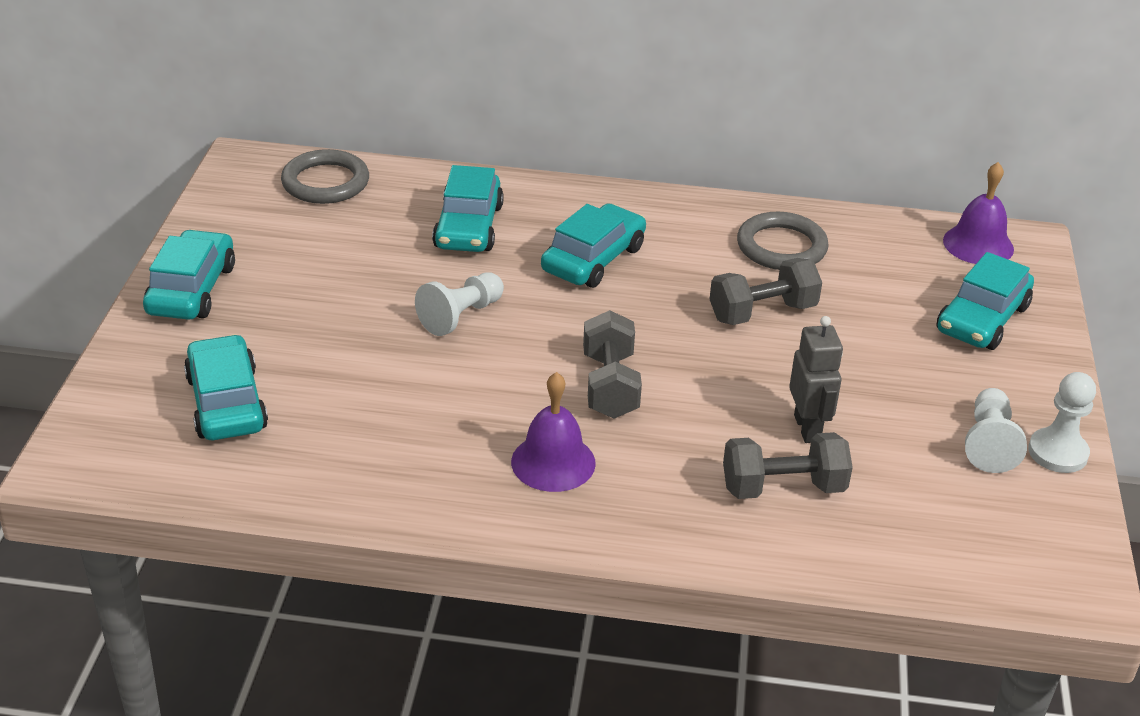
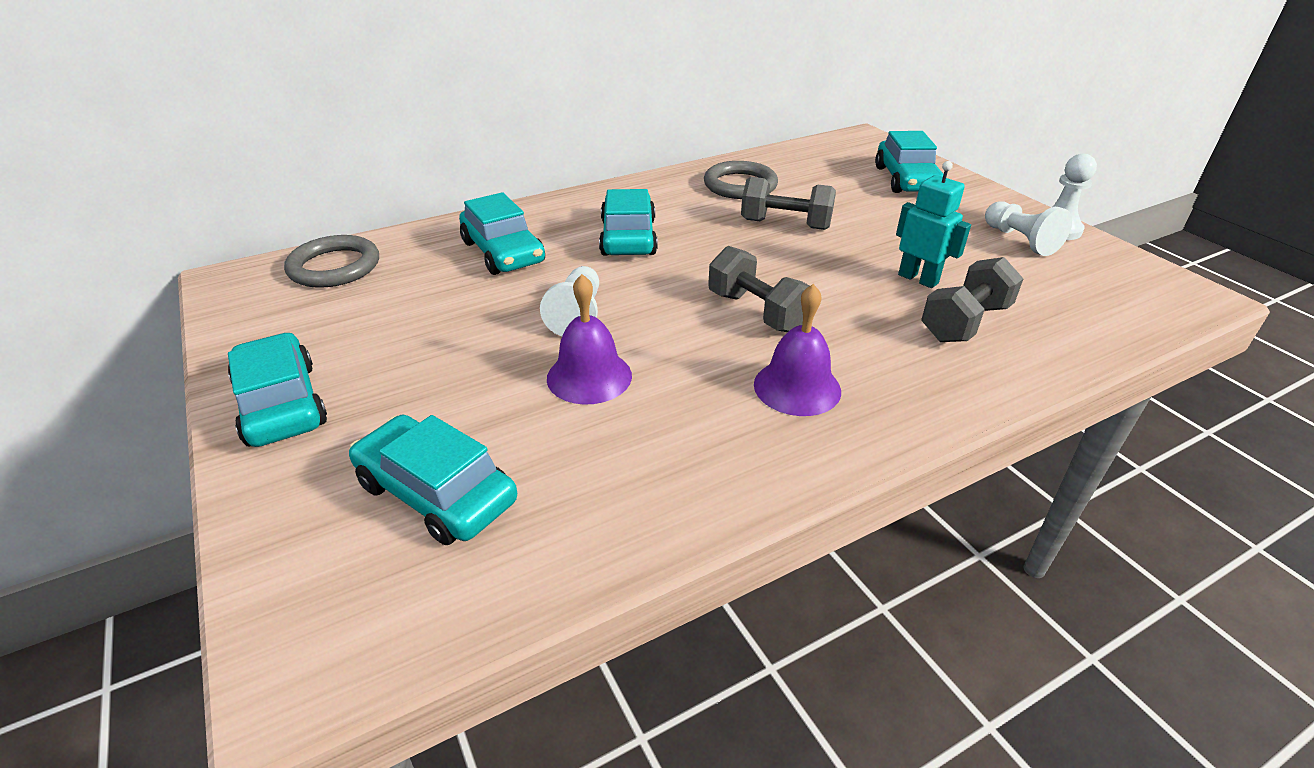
camera: 35 degrees left, 0 degrees up
(762, 312) = (785, 224): grey dumbbell -> grey dumbbell turned 75 degrees clockwise
(808, 428) = (918, 279): grey robot -> turquoise robot
(978, 244) = (843, 146): purple bell -> purple bell (589, 376)

